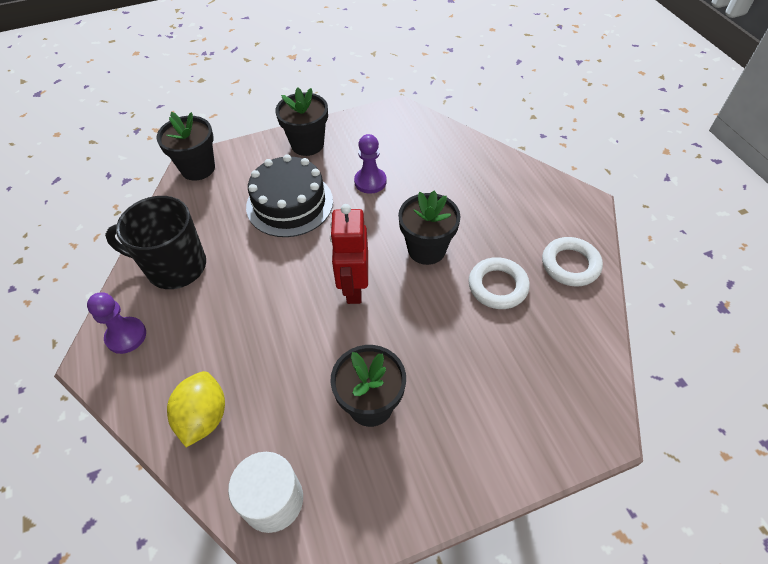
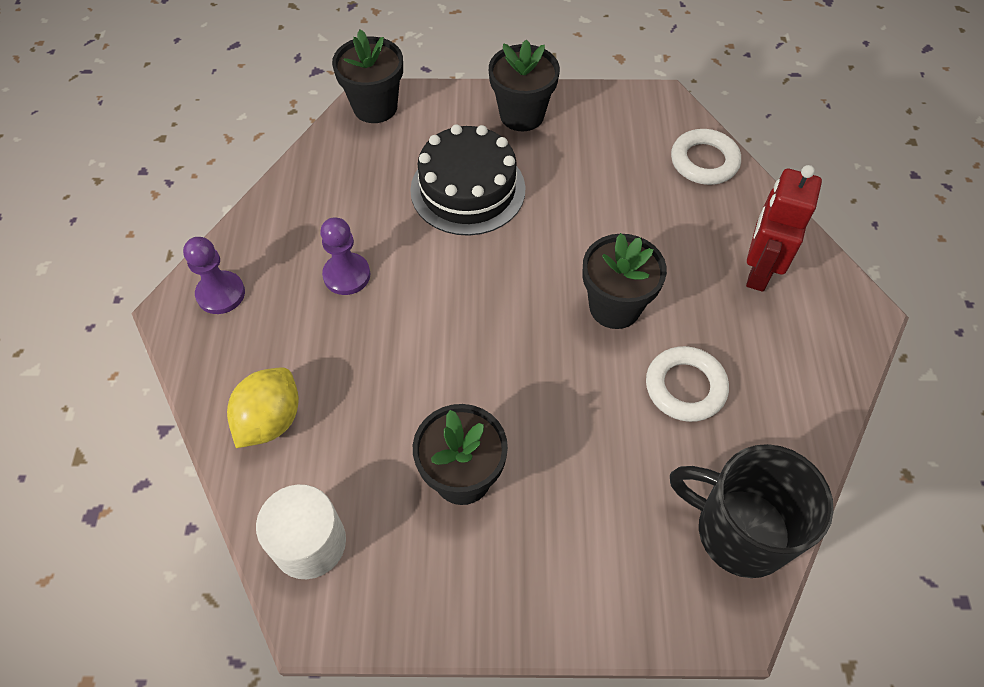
camera: 20 degrees right, 5 degrees up
(175, 267) = (303, 227): black mug -> black mug (739, 531)
(353, 288) = (501, 326): red robot -> red robot (758, 270)
(370, 181) = (581, 191): purple pawn -> purple pawn (347, 275)
(570, 265) = (797, 392): white ring -> white ring (704, 161)

